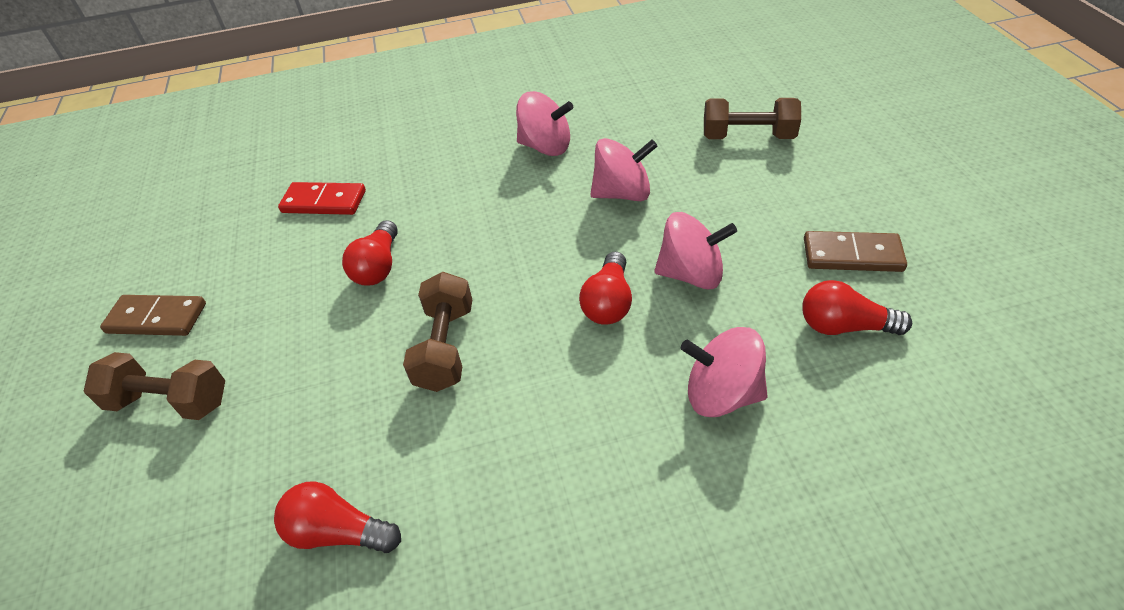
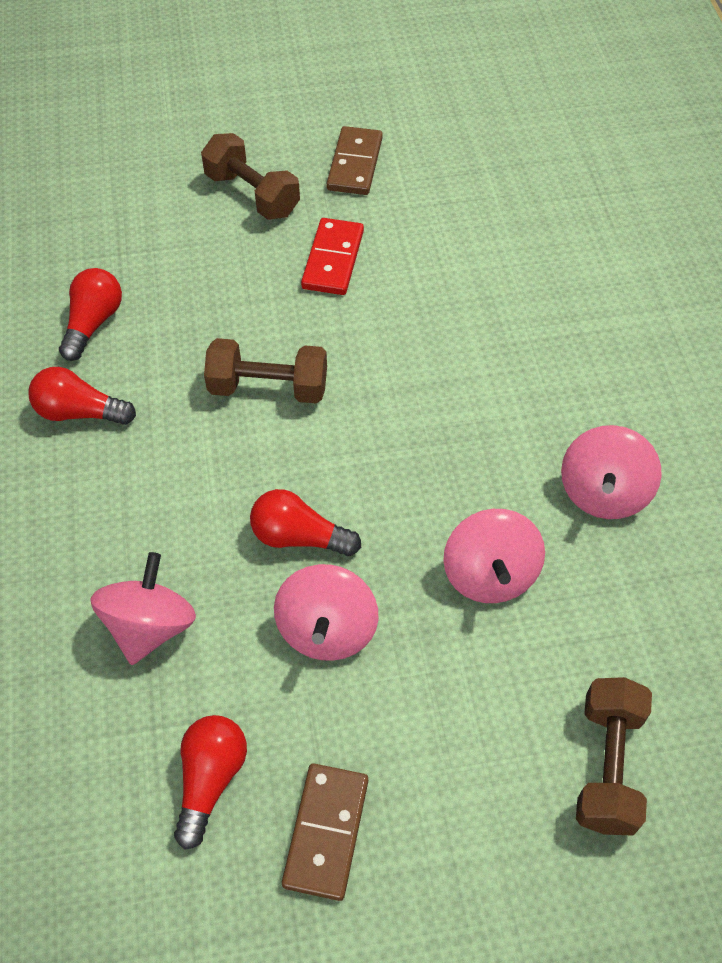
camera: 90 degrees right, 10 degrees up
(170, 401) = (252, 194): brown dumbbell -> brown dumbbell turned 60 degrees counterclockwise
(324, 202) = (513, 266): red domino -> red domino (333, 260)
(378, 267) = (395, 325): red light bulb -> red light bulb (80, 412)

